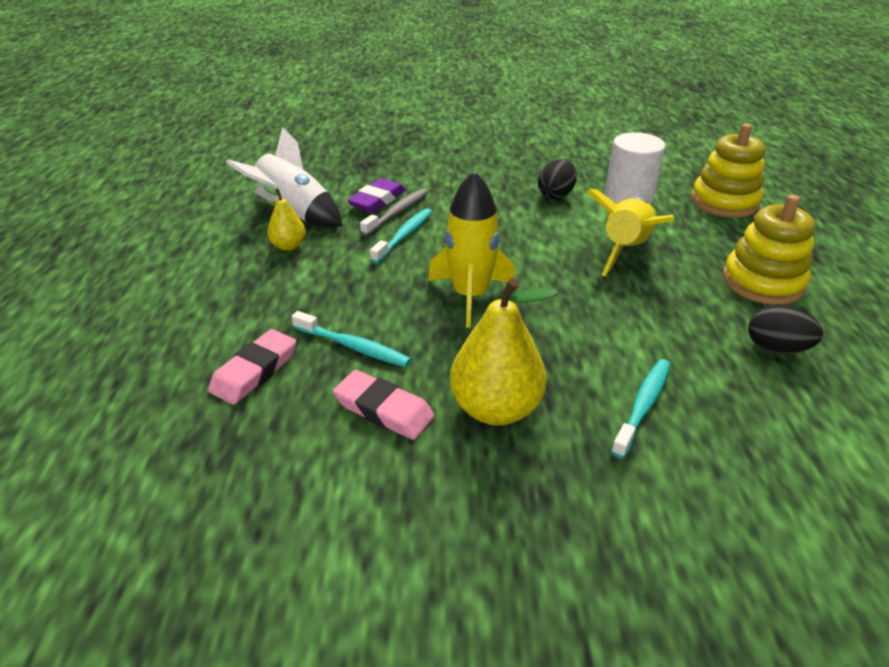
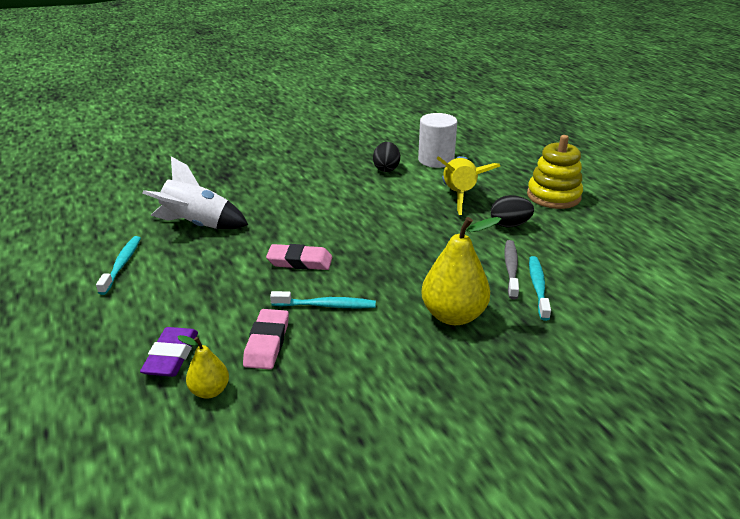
camera: 25 degrees left, 5 degrees down
(289, 246) = (214, 250): yellow pear -> yellow pear (210, 391)
(377, 200) = (257, 200): purple eraser -> purple eraser (171, 356)
(384, 409) = (382, 338): pink eraser -> pink eraser (300, 261)
(397, 212) = (280, 206): grey toothbrush -> grey toothbrush (511, 269)
(404, 236) = (300, 221): turquoise toothbrush -> turquoise toothbrush (122, 264)
(470, 296) = (381, 250): yellow rocket -> none
(724, 202) = (497, 150): yellow stacking toy -> none
(775, 349) = (586, 233): black egg -> black egg (509, 225)

